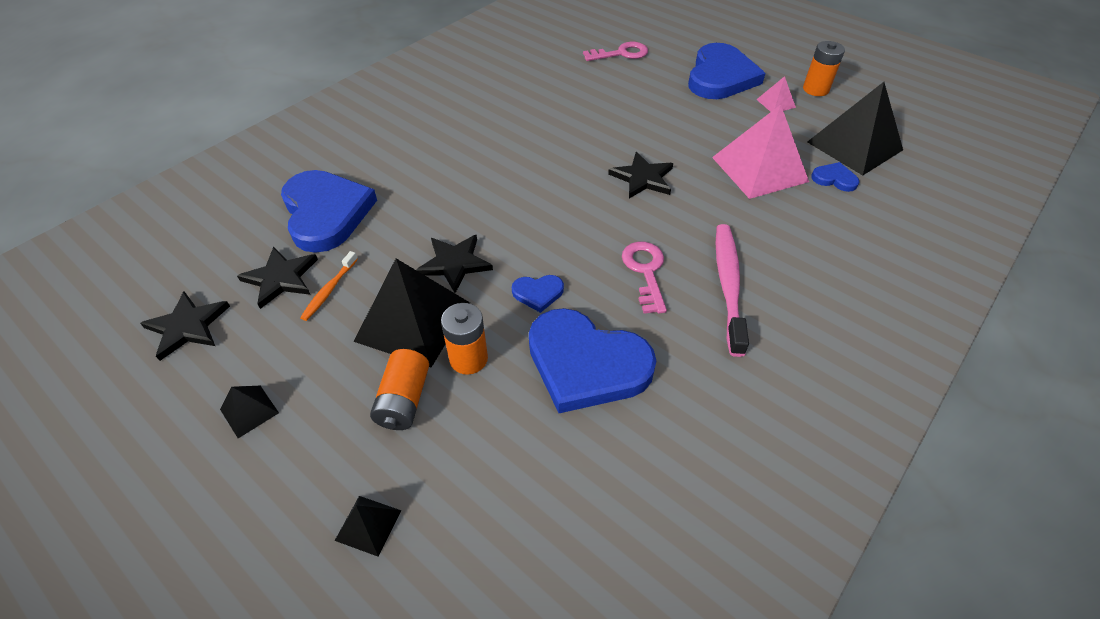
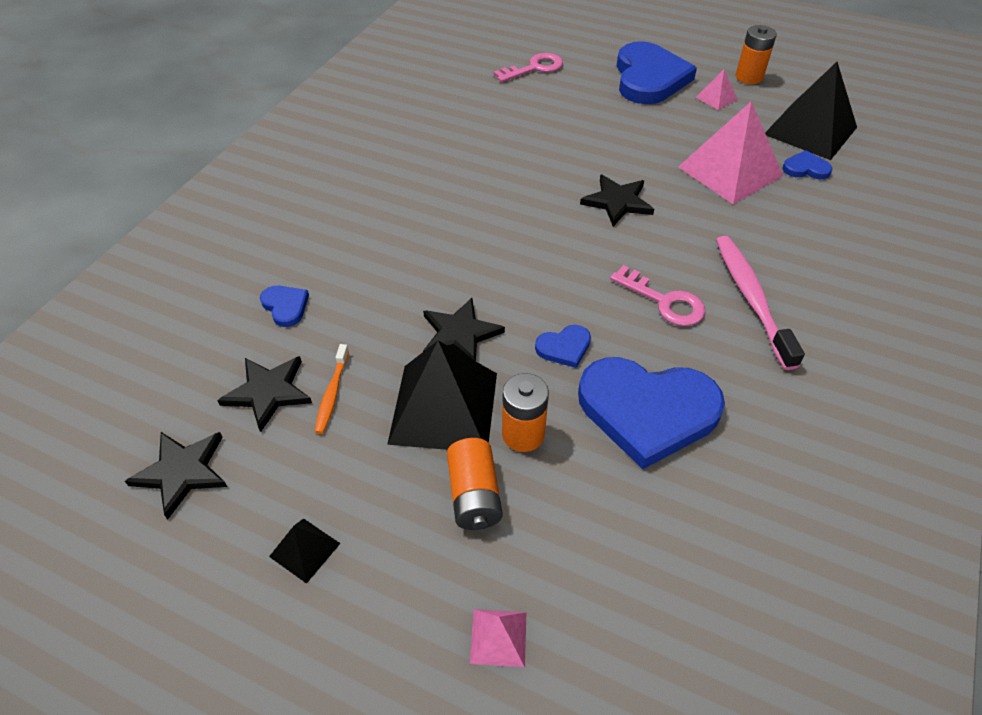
camera: 15 degrees left, 0 degrees up
(326, 213) = (285, 306): blue heart -> blue heart, size x0.43
(368, 525) = (498, 637): black pyramid -> pink pyramid
(645, 272) = (664, 301): pink key -> pink key turned 150 degrees clockwise

